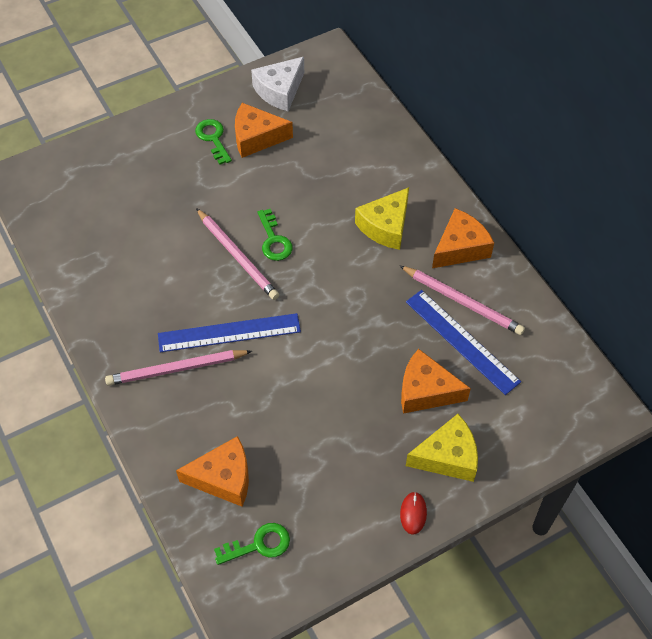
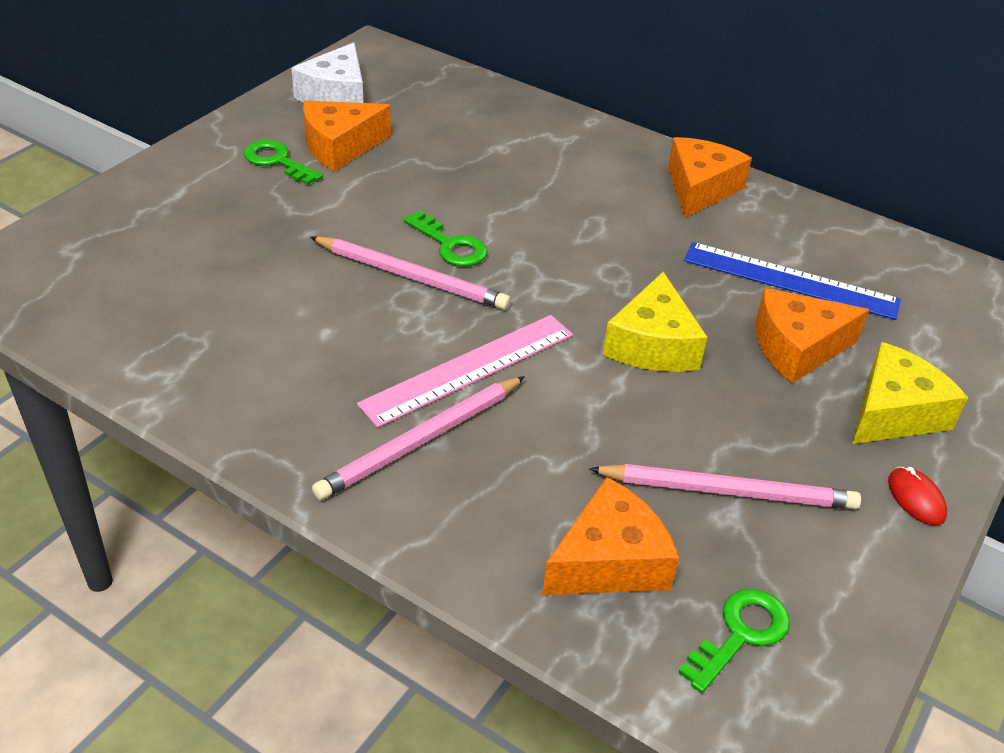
camera: 30 degrees left, 15 degrees down
(229, 333) = (469, 369): blue ruler -> pink ruler
(385, 226) = (589, 192): yellow cheese -> yellow cheese (652, 345)
(463, 302) = (753, 240): pink pencil -> pink pencil (728, 491)

